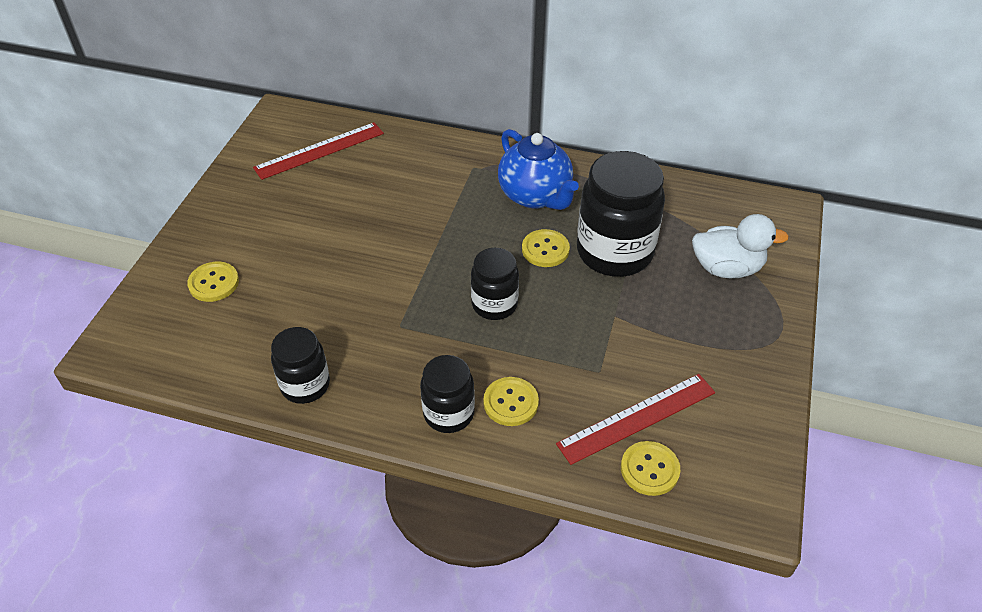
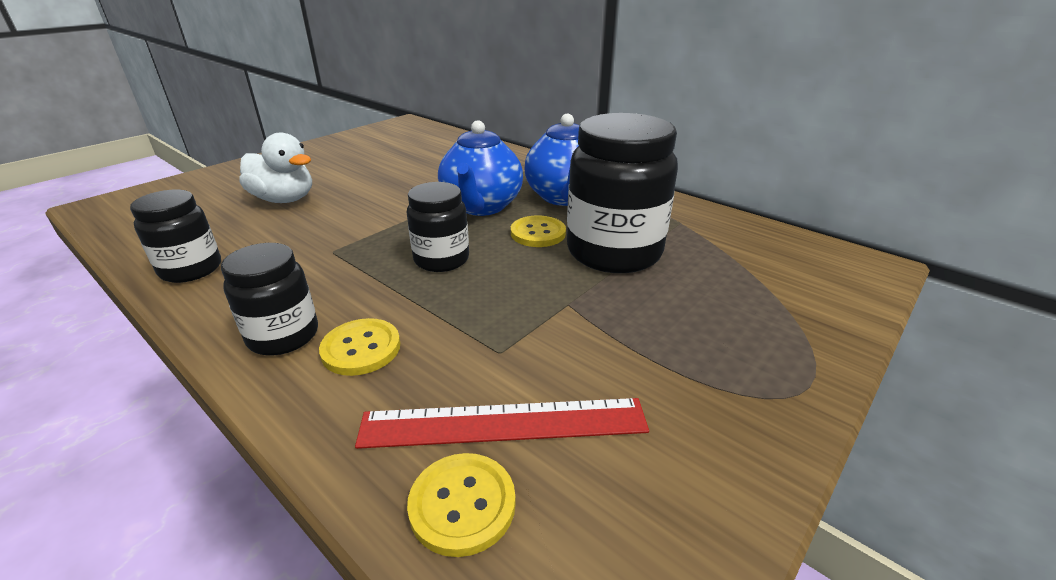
camera: 25 degrees right, 15 degrees down
(214, 283) = (229, 189): yellow button -> none
(319, 150) = (409, 142): red ruler -> none
(475, 231) = (481, 206): none -> blue teapot
(727, 268) = (752, 298): white duck -> white duck (284, 199)

